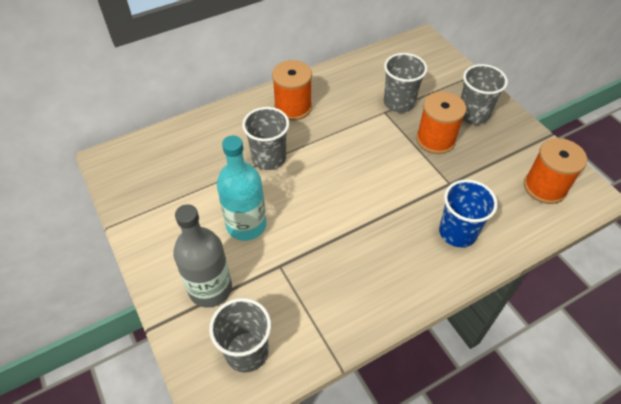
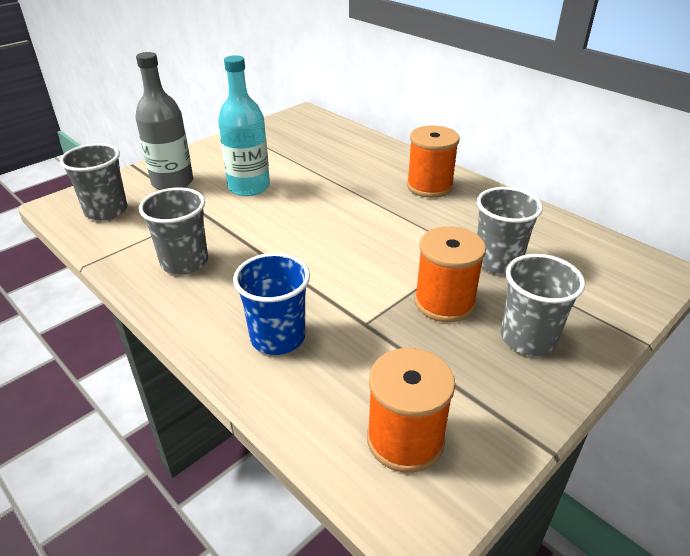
camera: 75 degrees right, 15 degrees down
(269, 158) = (343, 184): grey cup -> grey cup (184, 262)

